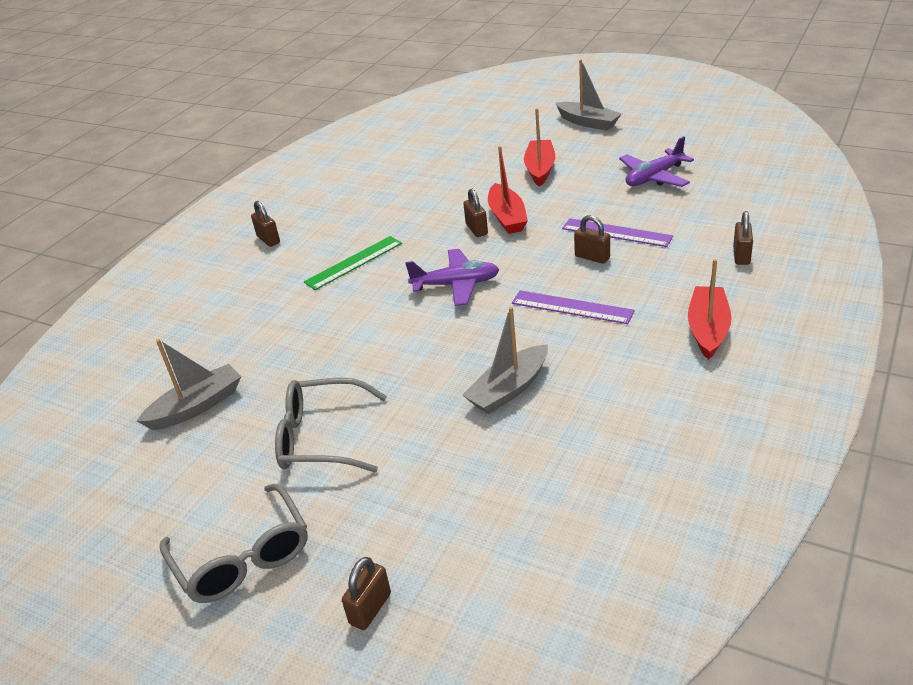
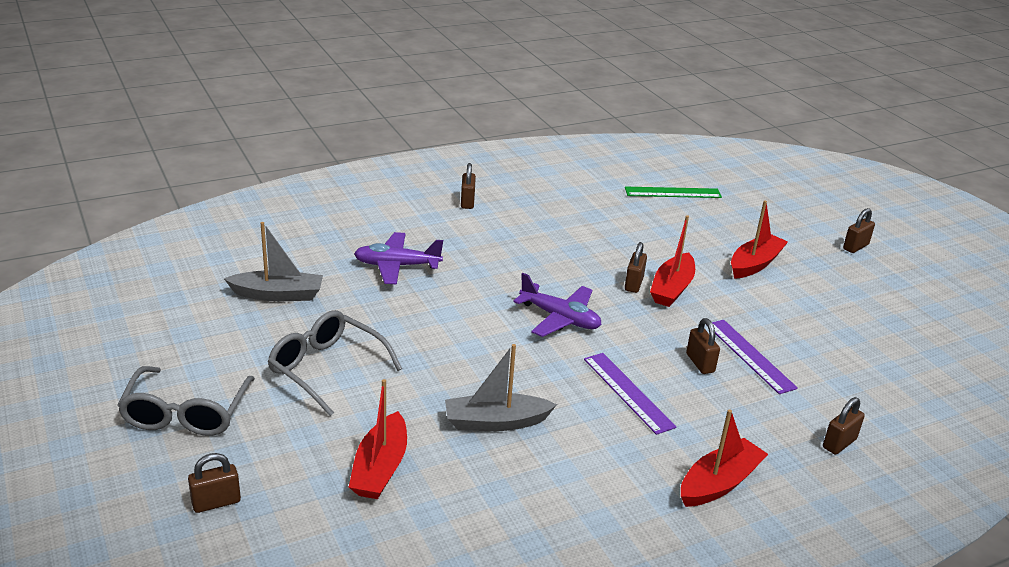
camera: 30 degrees right, 5 degrees down
(354, 262) = (506, 255): green ruler -> green ruler (672, 192)
(468, 483) = (380, 468): none -> red boat
(588, 122) = (855, 247): grey boat -> brown padlock
(654, 177) = (852, 329): purple plane -> purple plane (397, 266)

